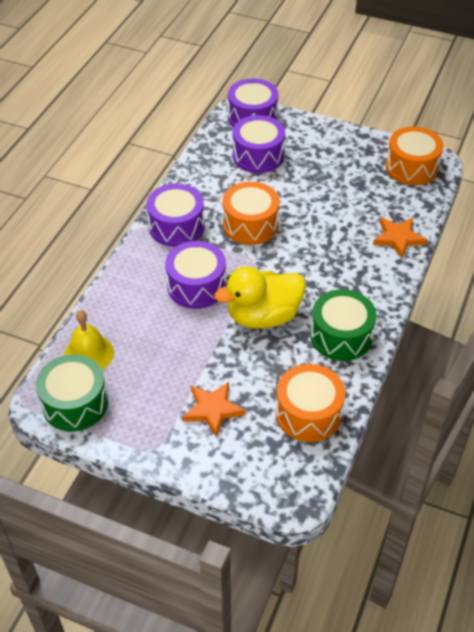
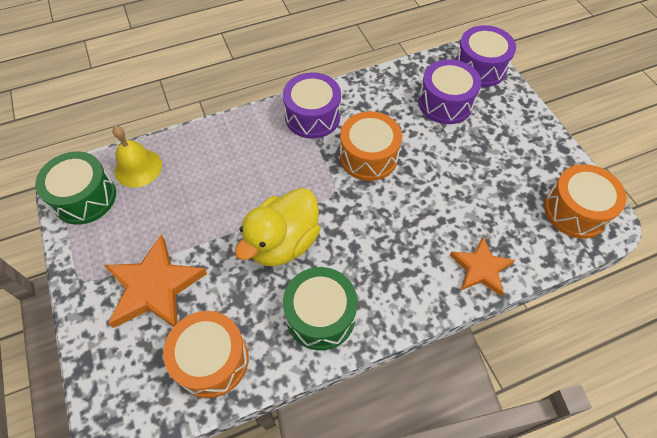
camera: 45 degrees right, 10 degrees up
(196, 286) = (268, 175): purple drum -> none
(212, 410) = (154, 287): orange star -> orange star, size x1.58
(263, 316) = (283, 242): yellow duck -> yellow duck turned 75 degrees counterclockwise

